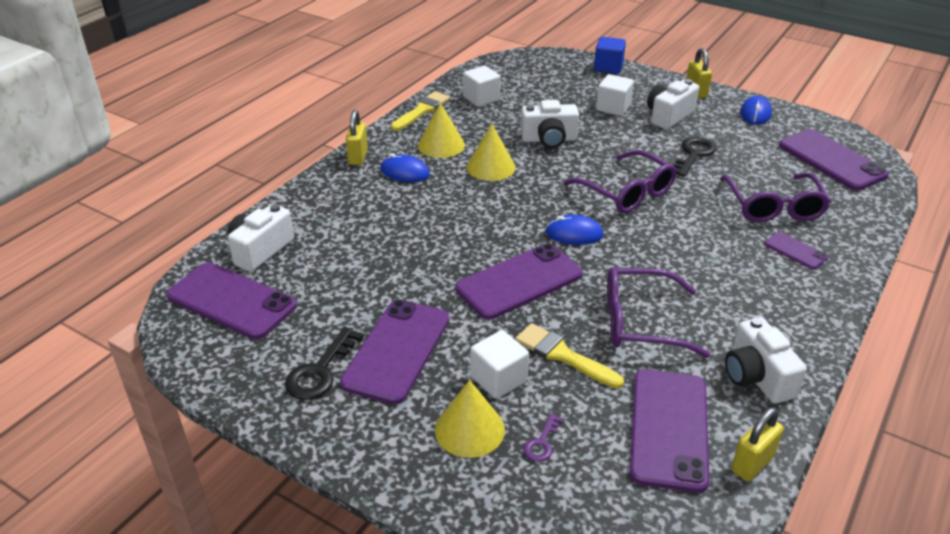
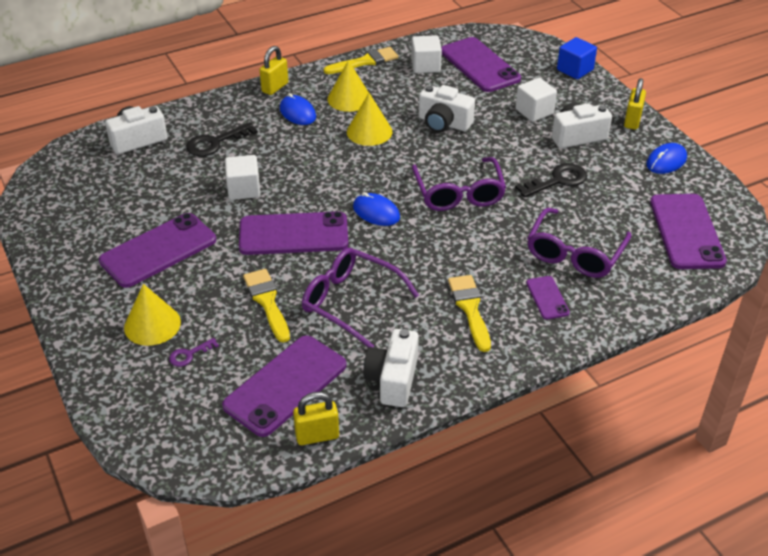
camera: 30 degrees right, 5 degrees up
(232, 301) = (87, 171): purple phone -> purple phone (480, 65)
(320, 371) = (97, 244): black key -> black key (215, 142)
(498, 379) = (205, 299): white cube -> white cube (244, 189)
(747, 285) = (470, 309): none -> yellow brush

